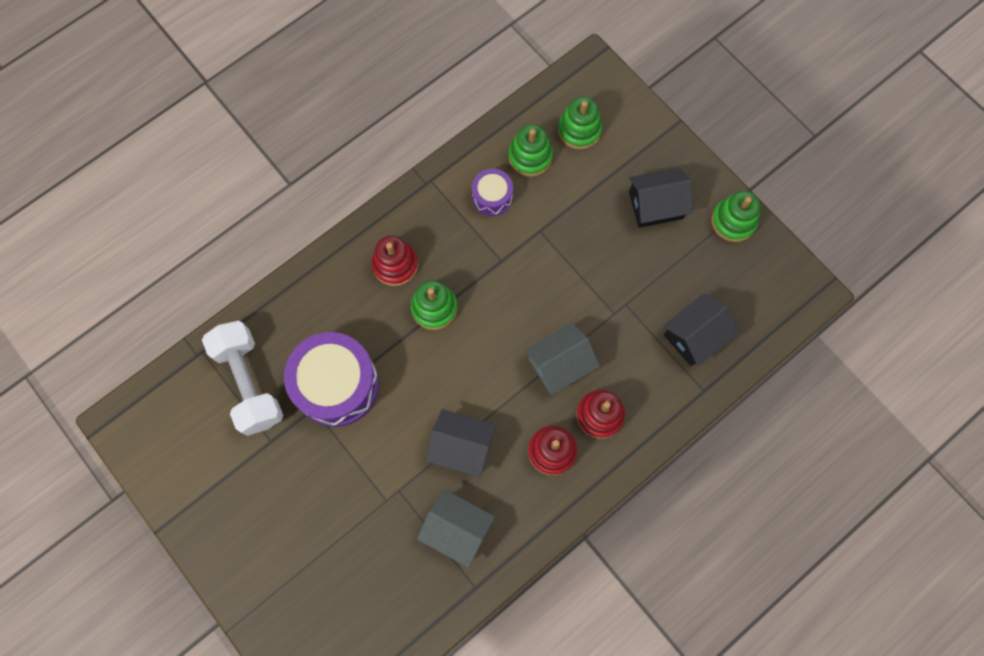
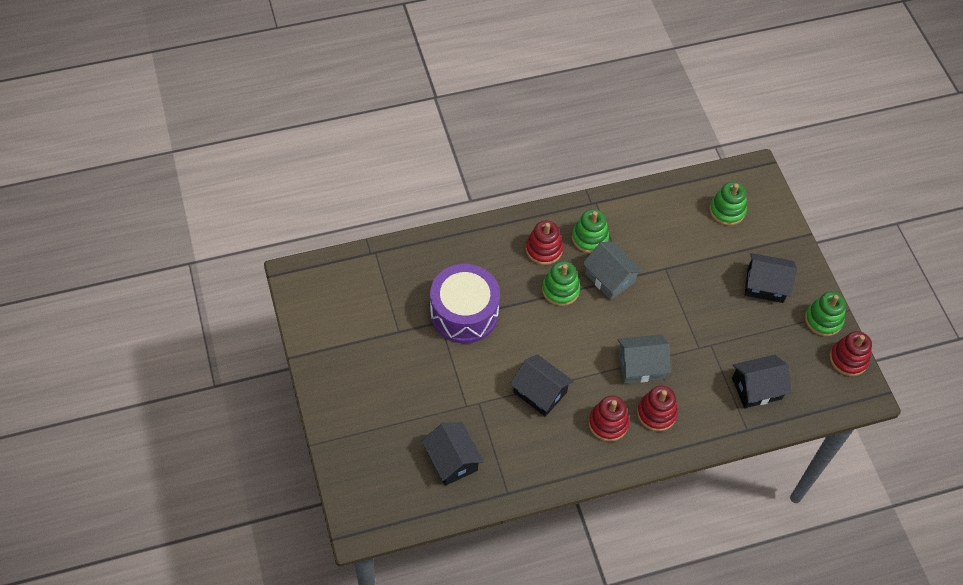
camera: 20 degrees right, 15 degrees down
(249, 383) = (400, 286): white dumbbell -> none
(397, 576) = (452, 460): none -> black house
(457, 529) = (511, 447): grey house -> grey house (609, 278)
(492, 197) = (638, 231): purple drum -> none
(530, 157) = (680, 215): green stacking toy -> green stacking toy (590, 238)
(777, 258) = (848, 359): none -> red stacking toy

